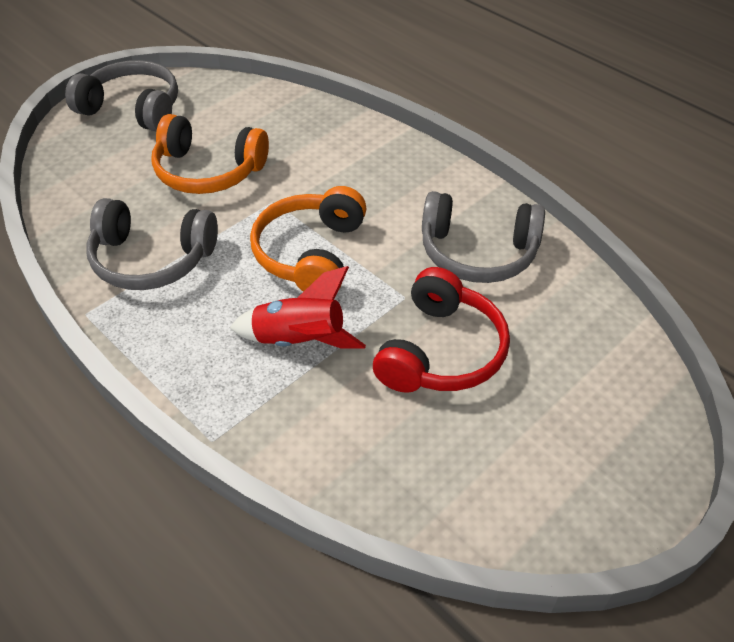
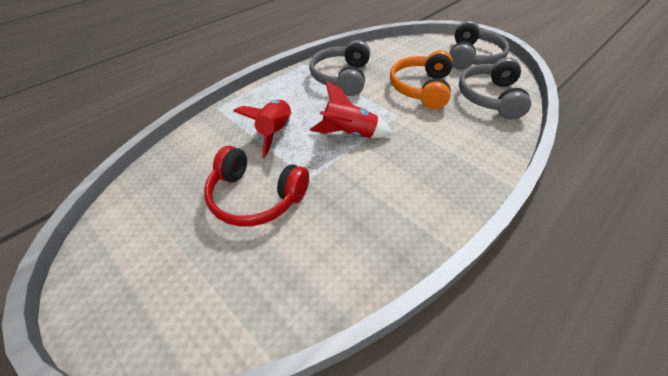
camera: 90 degrees right, 0 degrees up
(311, 253) = (349, 134): orange headphones -> red rocket
(478, 252) = (355, 225): grey headphones -> grey headphones (490, 98)

